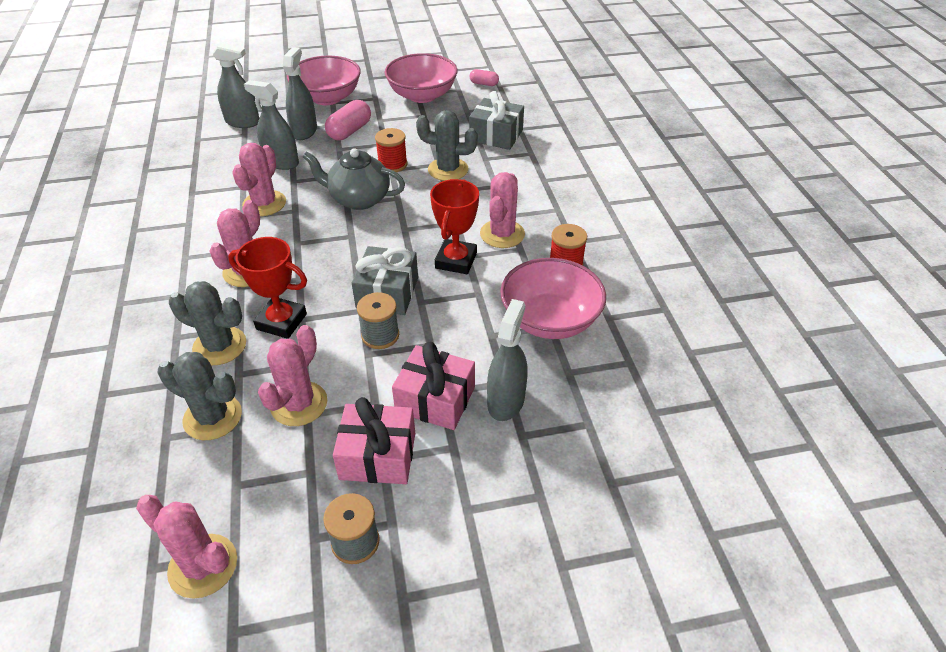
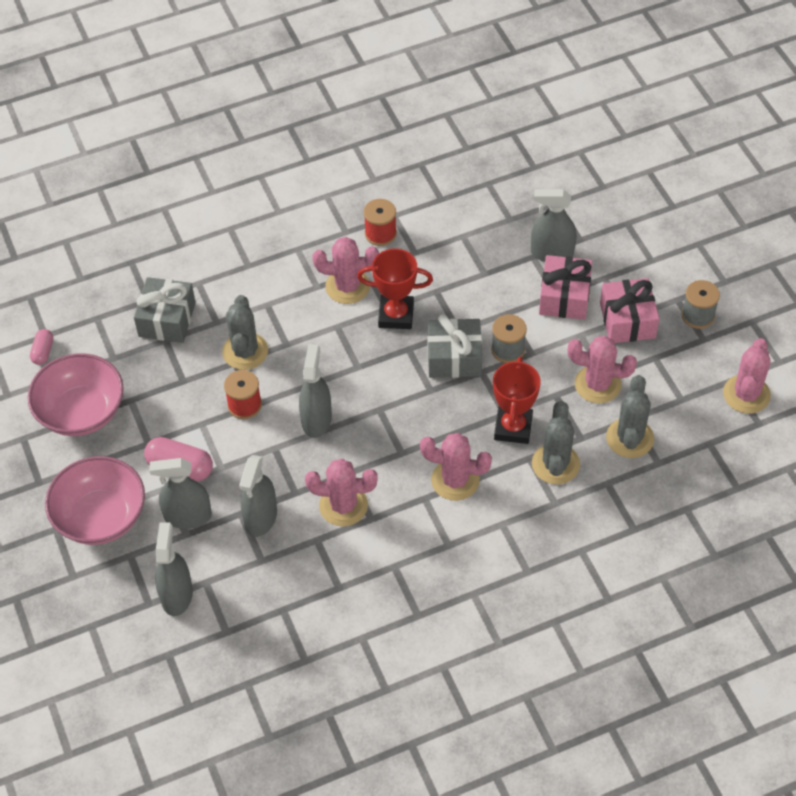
camera: 100 degrees left, 10 degrees up
(359, 199) = (316, 419): grey teapot -> grey spray bottle
(550, 320) = (455, 237): pink bowl -> none

